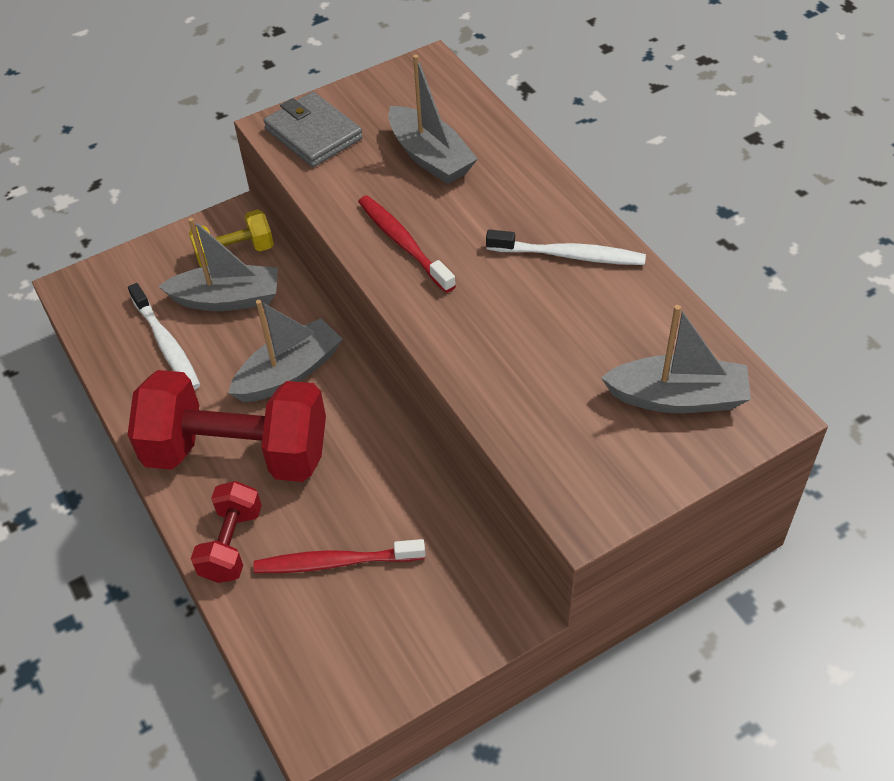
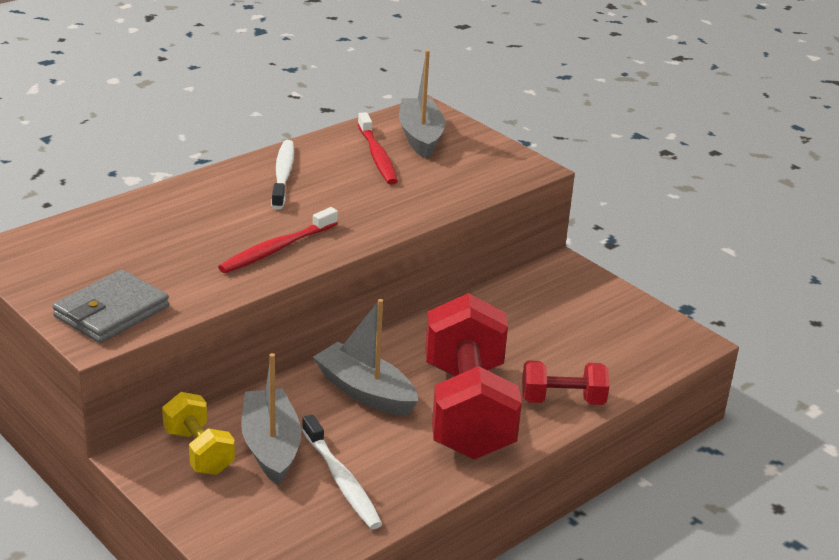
camera: 105 degrees left, 20 degrees down
(166, 344) = (341, 480): white toothbrush -> white toothbrush turned 105 degrees clockwise
(335, 562) = (557, 345): red toothbrush -> red toothbrush (377, 156)
(430, 157) = (154, 242): grey boat -> none

